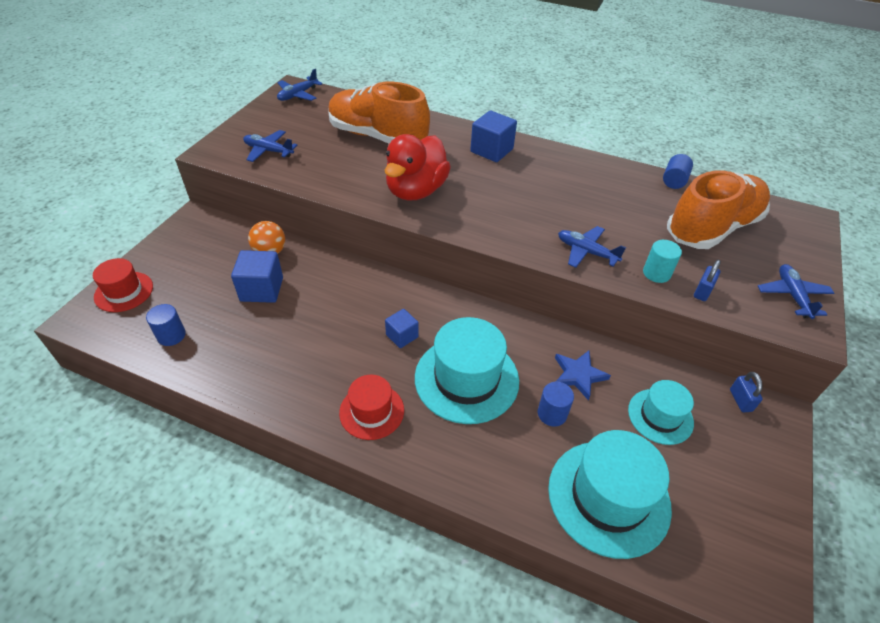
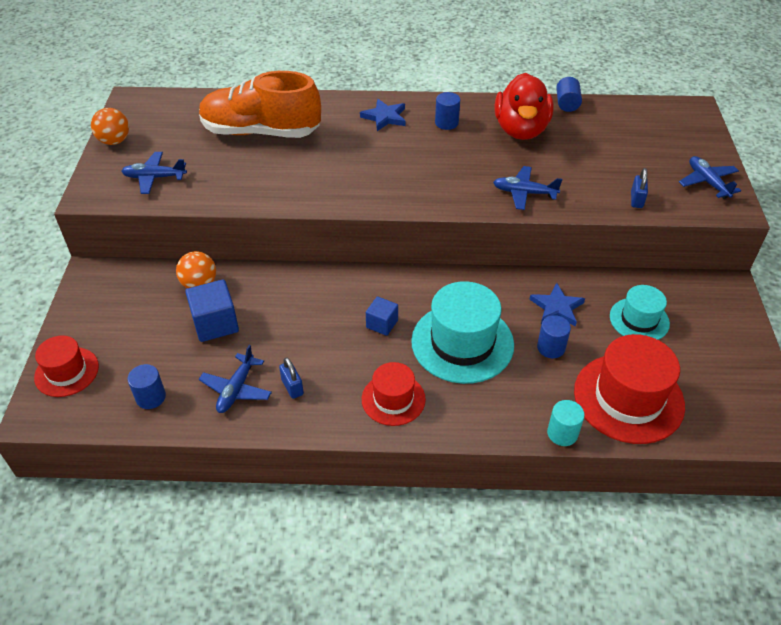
camera: 20 degrees left, 0 degrees up
(258, 115) = (114, 141): none -> orange ball
(298, 95) = (144, 107): blue plane -> blue plane (236, 389)
(416, 191) = (335, 178): red duck -> red duck (521, 130)
(491, 150) = (384, 117): blue cube -> blue star
(546, 169) = (446, 123): none -> blue cylinder
(608, 497) = (628, 398): turquoise hat -> red hat
(656, 273) = (592, 195): turquoise cylinder -> turquoise cylinder (562, 433)
(712, 228) = (619, 140): orange shoe -> none
(740, 400) = (695, 286): blue padlock -> blue padlock (292, 387)

